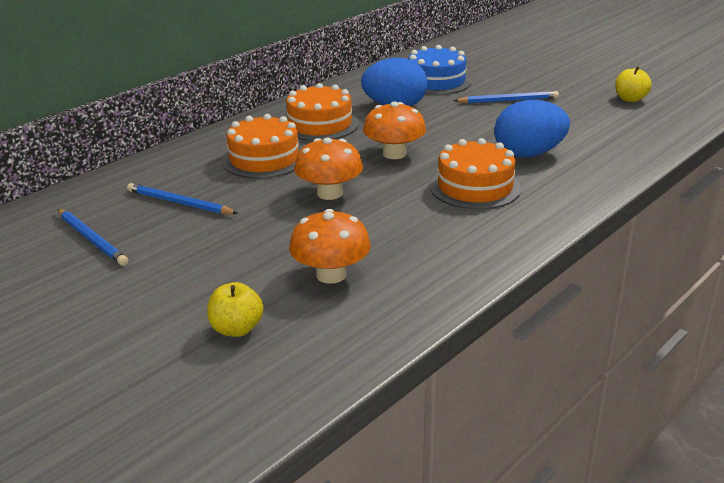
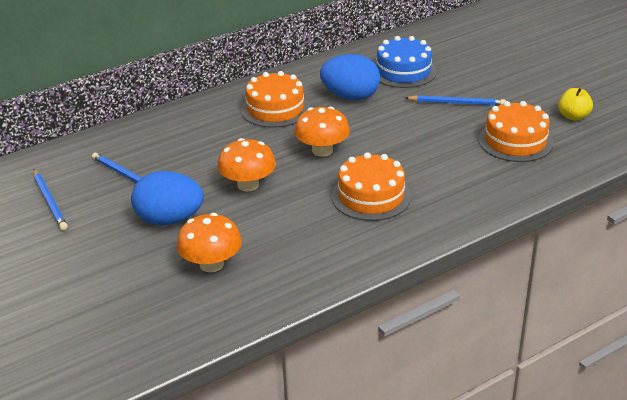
camera: 15 degrees right, 5 degrees up
(236, 329) = (121, 300): yellow apple -> none
(264, 159) = (212, 141): orange cake -> orange cake (515, 141)
(528, 154) = (438, 167): blue egg -> blue egg (169, 220)

